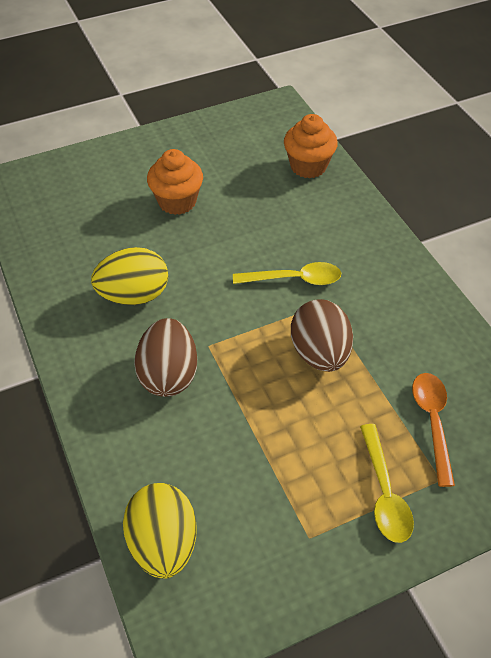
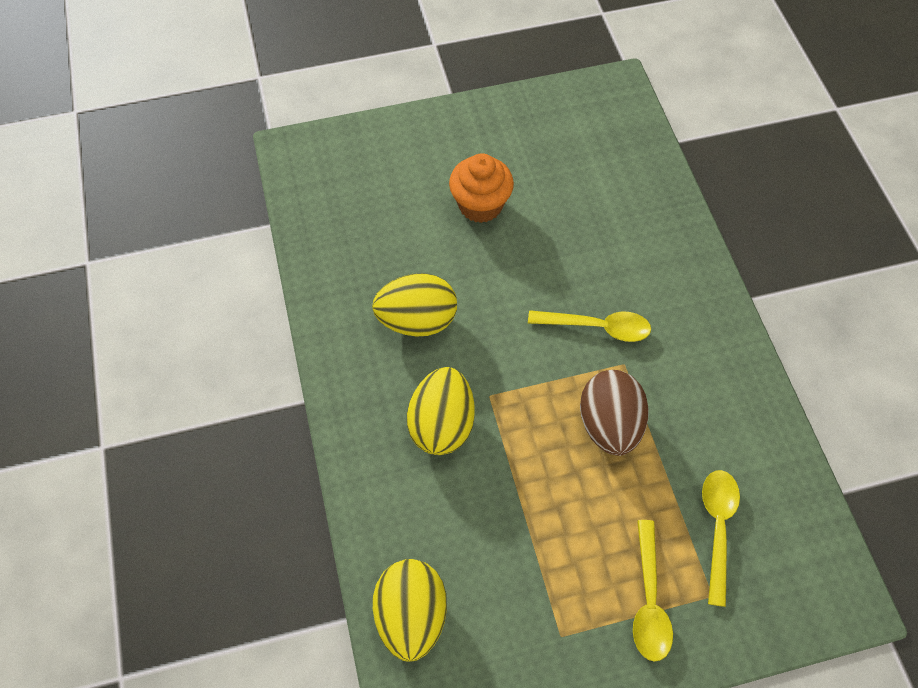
camera: 10 degrees right, 10 degrees up
(168, 375) = (442, 424): brown egg -> yellow egg
(308, 166) = (639, 178): orange cupcake -> none
(432, 422) = (717, 528): orange spoon -> yellow spoon

